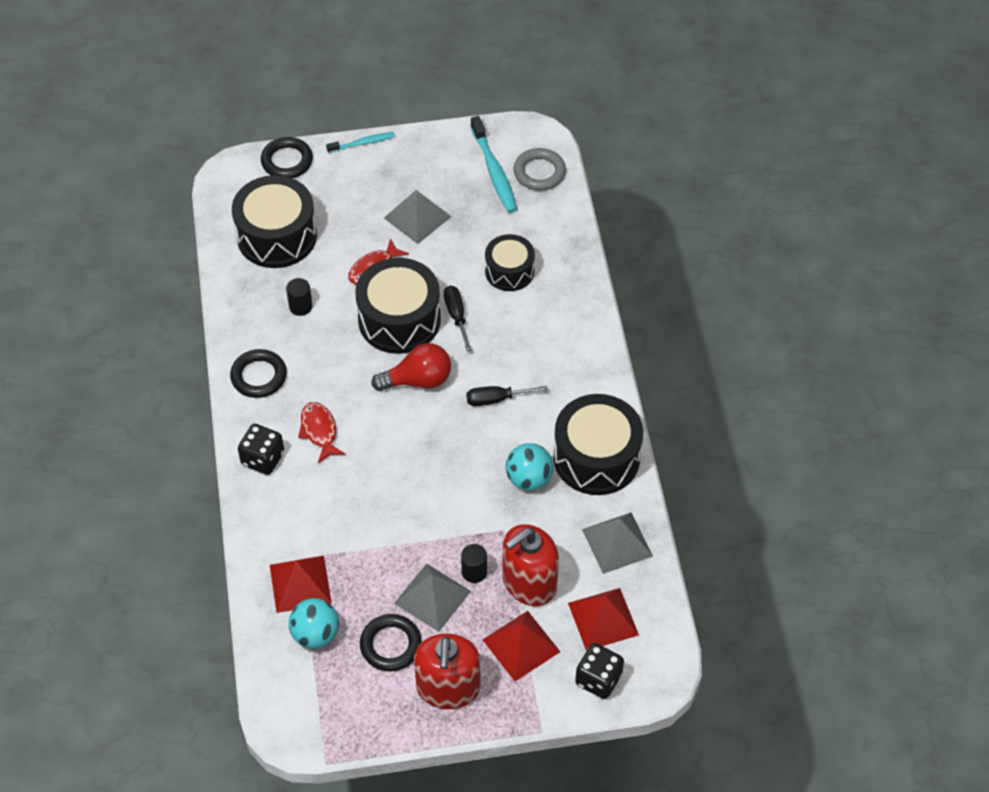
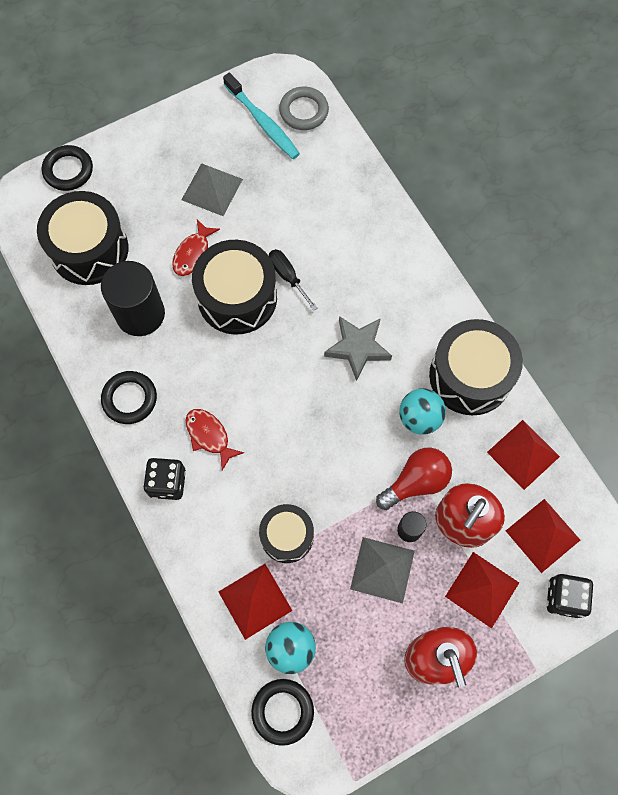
camera: 20 degrees left, 15 degrees up
(300, 306) = (140, 314): black cylinder -> black cylinder, size x2.16
(362, 143) = (131, 131): turquoise toothbrush -> none
(391, 645) = (364, 633): black ring -> black ring (282, 711)
(418, 380) = (279, 353): red light bulb -> red light bulb (416, 482)
(496, 399) = (358, 348): black screwdriver -> grey star
(509, 271) = (317, 217): black drum -> black drum (287, 536)
(617, 542) = (523, 454): grey pyramid -> red pyramid

